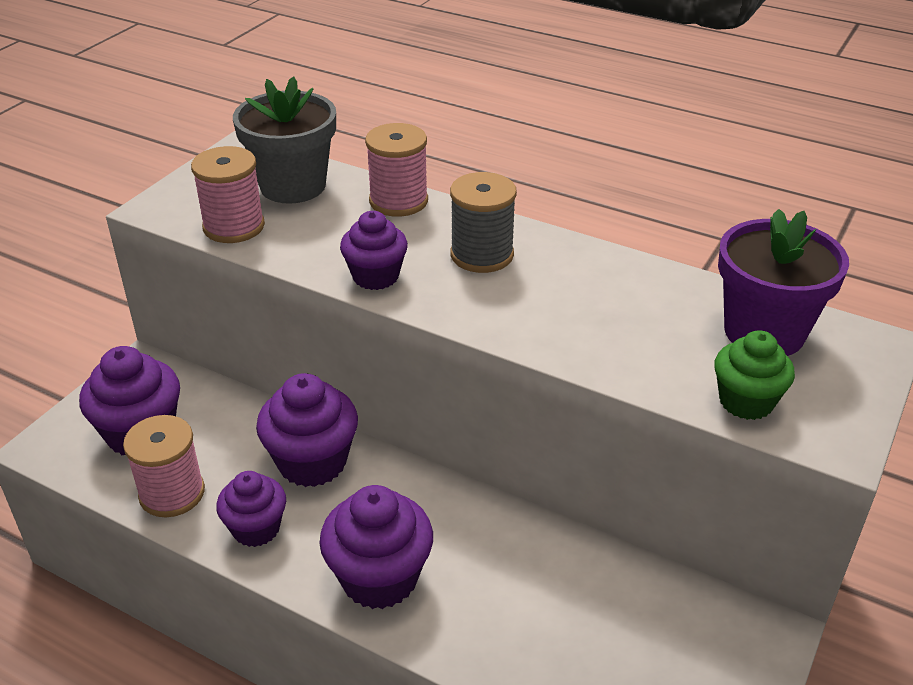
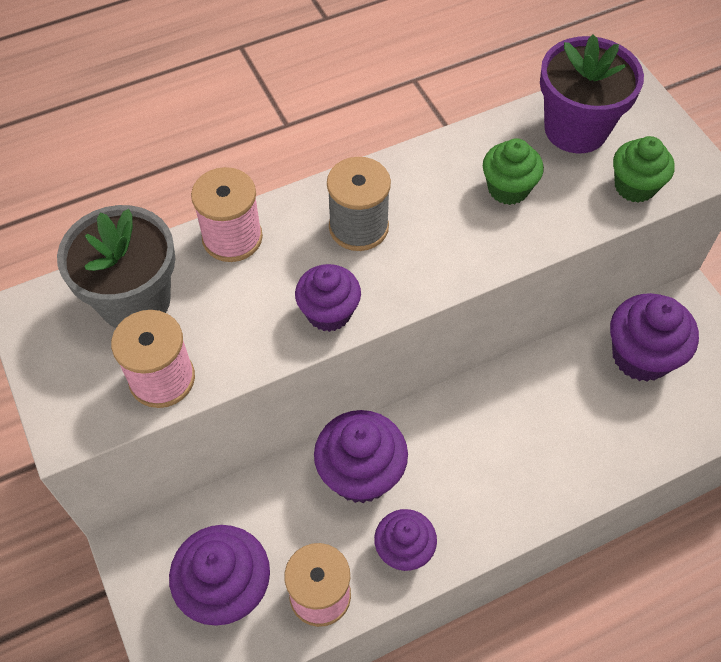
camera: 55 degrees left, 20 degrees up
(379, 578) = (509, 491): purple cupcake -> purple cupcake (641, 356)
(631, 319) = (508, 188): none -> green cupcake

